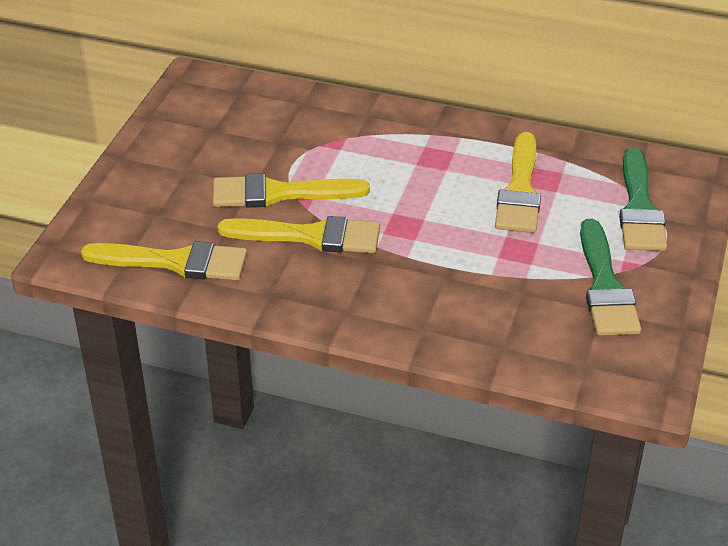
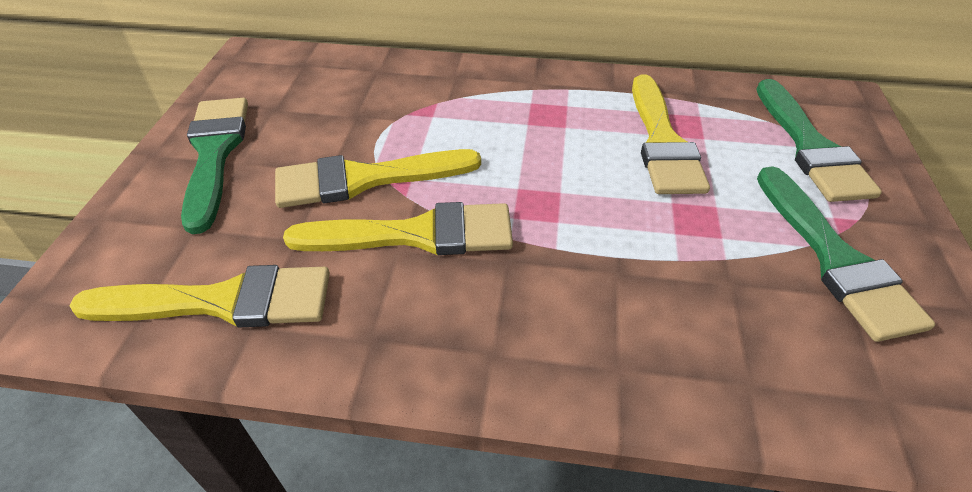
camera: 10 degrees left, 5 degrees up
(167, 161) = (214, 153): none -> green brush

